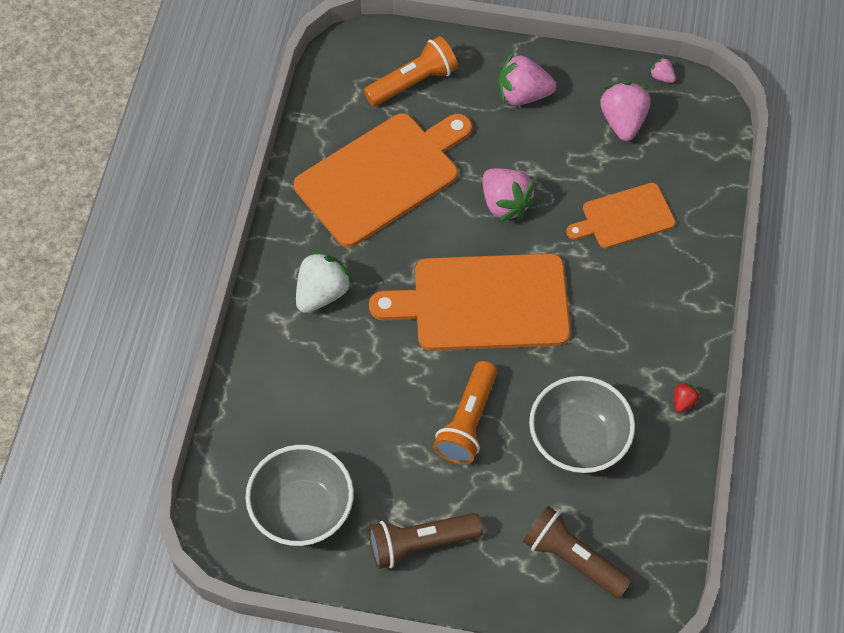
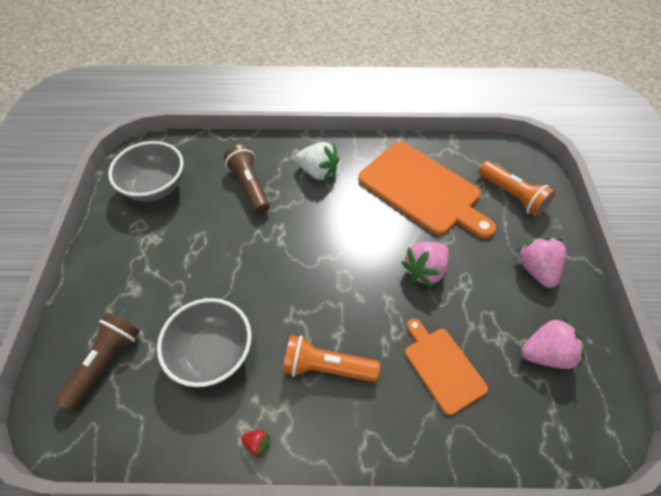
camera: 80 degrees right, 5 degrees down
(420, 544) = (126, 255): brown flashlight -> brown flashlight (249, 186)
(468, 422) = (225, 271): orange flashlight -> orange flashlight (326, 367)
(483, 303) = (330, 267): orange cutting board -> none
(661, 77) = (614, 384): pink strawberry -> none

